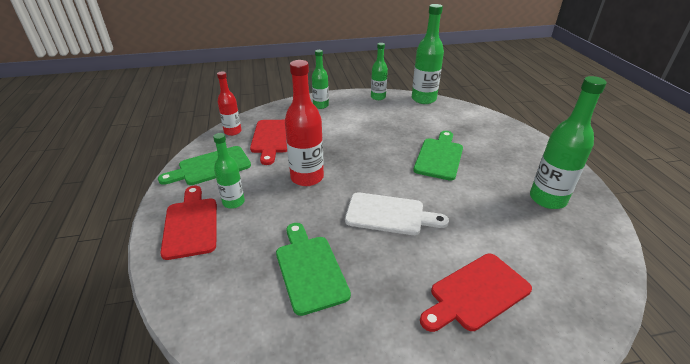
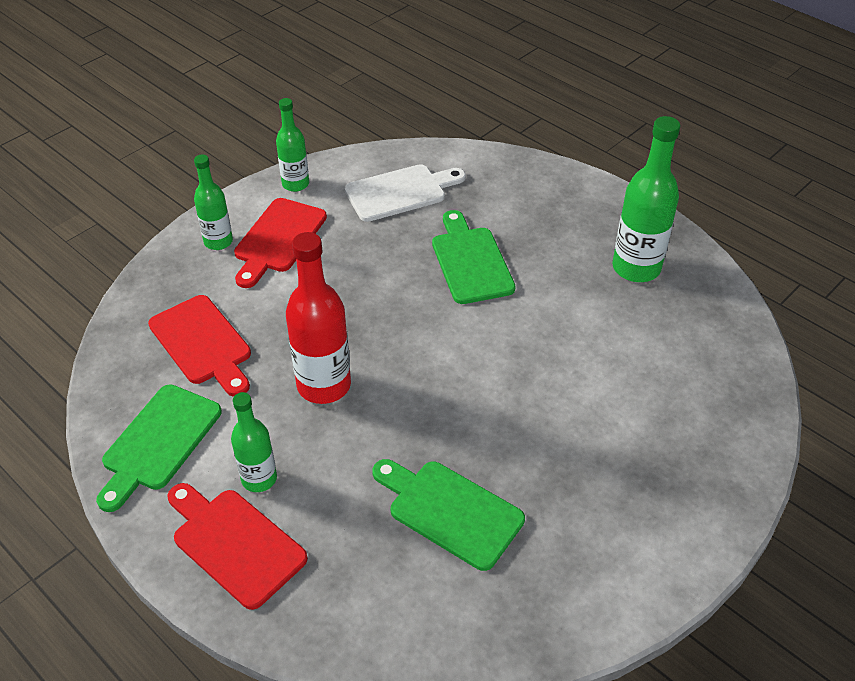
camera: 35 degrees left, 10 degrees up
(232, 131) = (122, 362): red bottle -> none
(389, 215) = (479, 385): white cutting board -> white cutting board (400, 192)
(423, 99) = (368, 159): green bottle -> none
(476, 293) = (642, 434): red cutting board -> red cutting board (278, 239)

